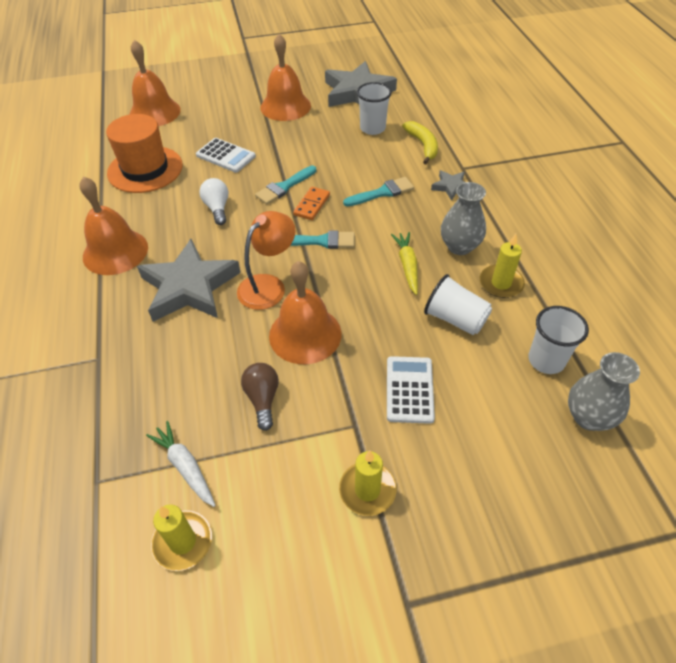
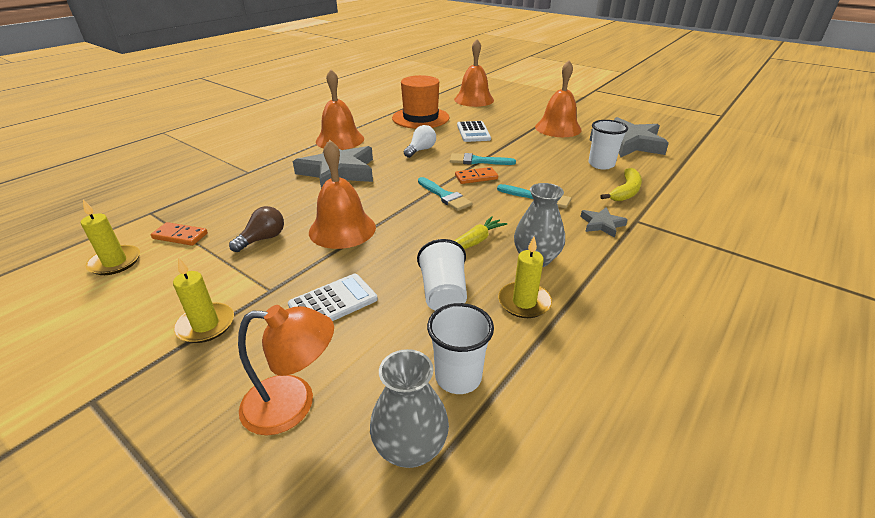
camera: 50 degrees right, 15 degrees down
(185, 466) = (180, 236): white carrot -> orange domino
(268, 285) = (373, 196): orange lamp -> orange lamp (293, 404)

